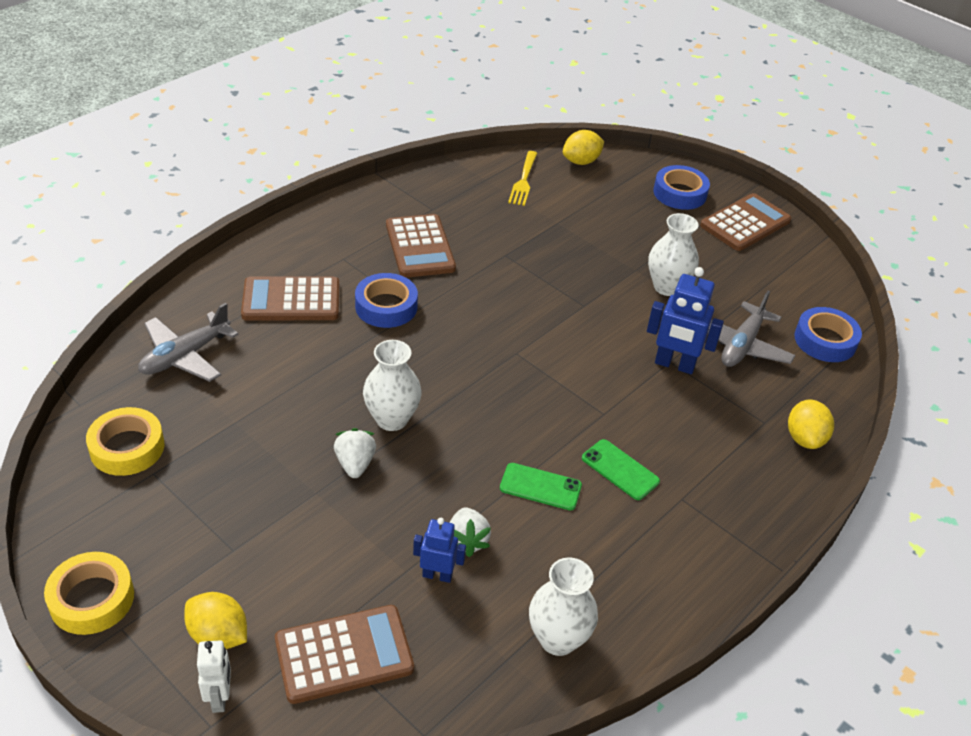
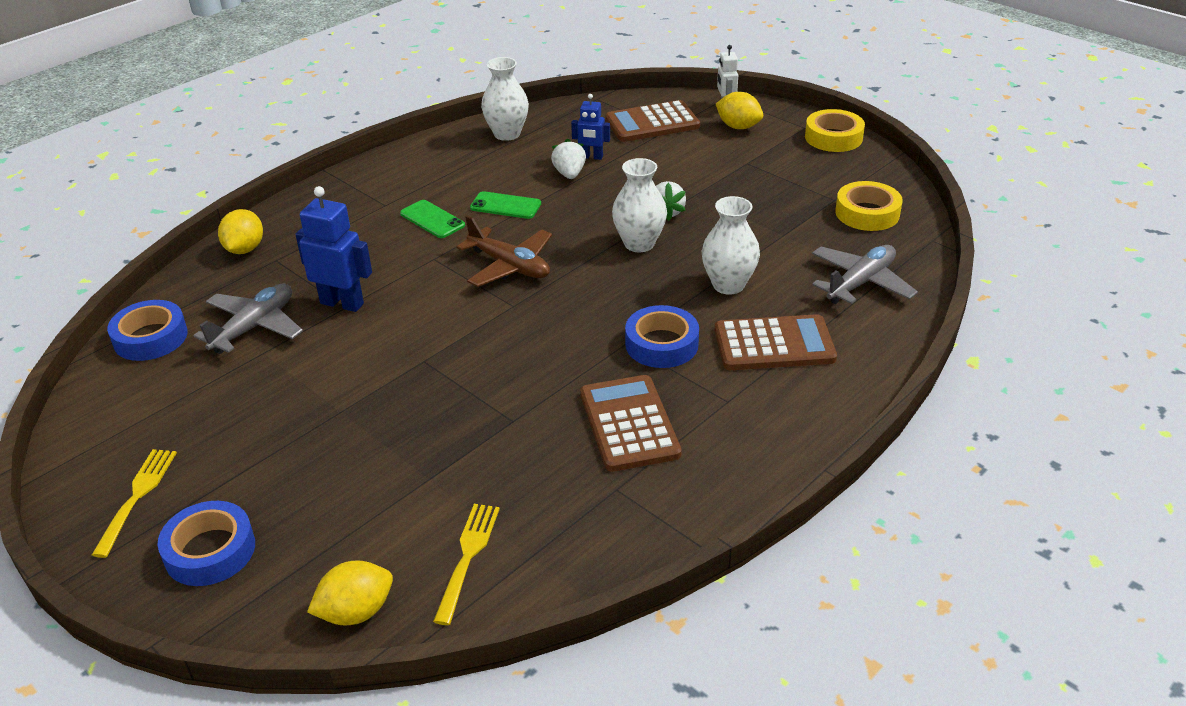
camera: 175 degrees left, 5 degrees down
(525, 398) = (510, 266): none -> brown plane
(667, 287) = (308, 390): white vase -> white vase (728, 285)
(745, 223) = (137, 498): brown calculator -> yellow fork

